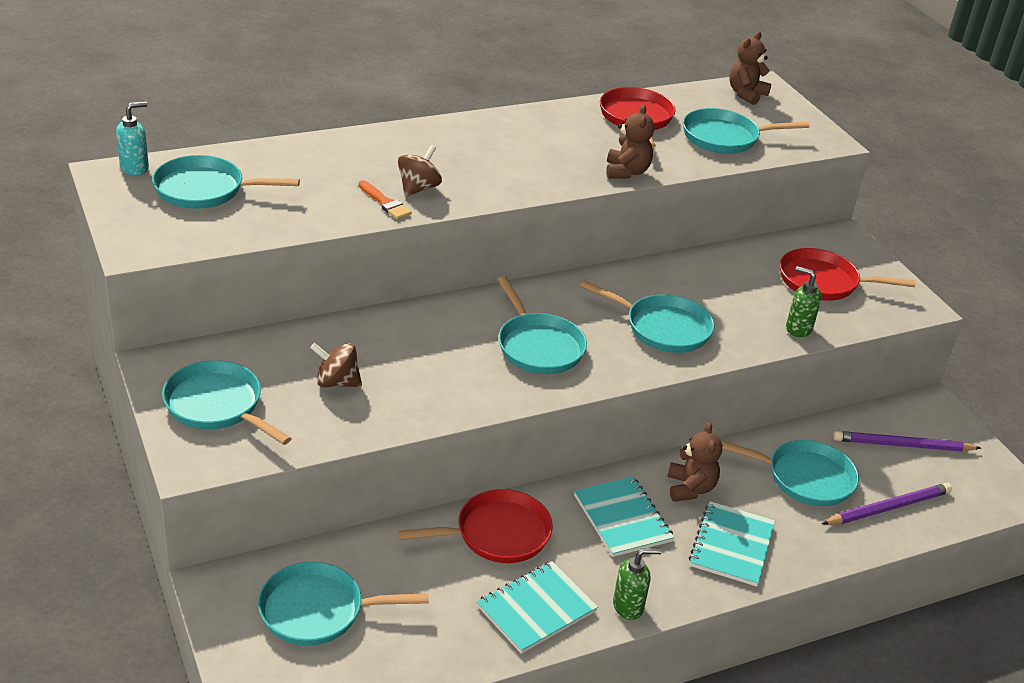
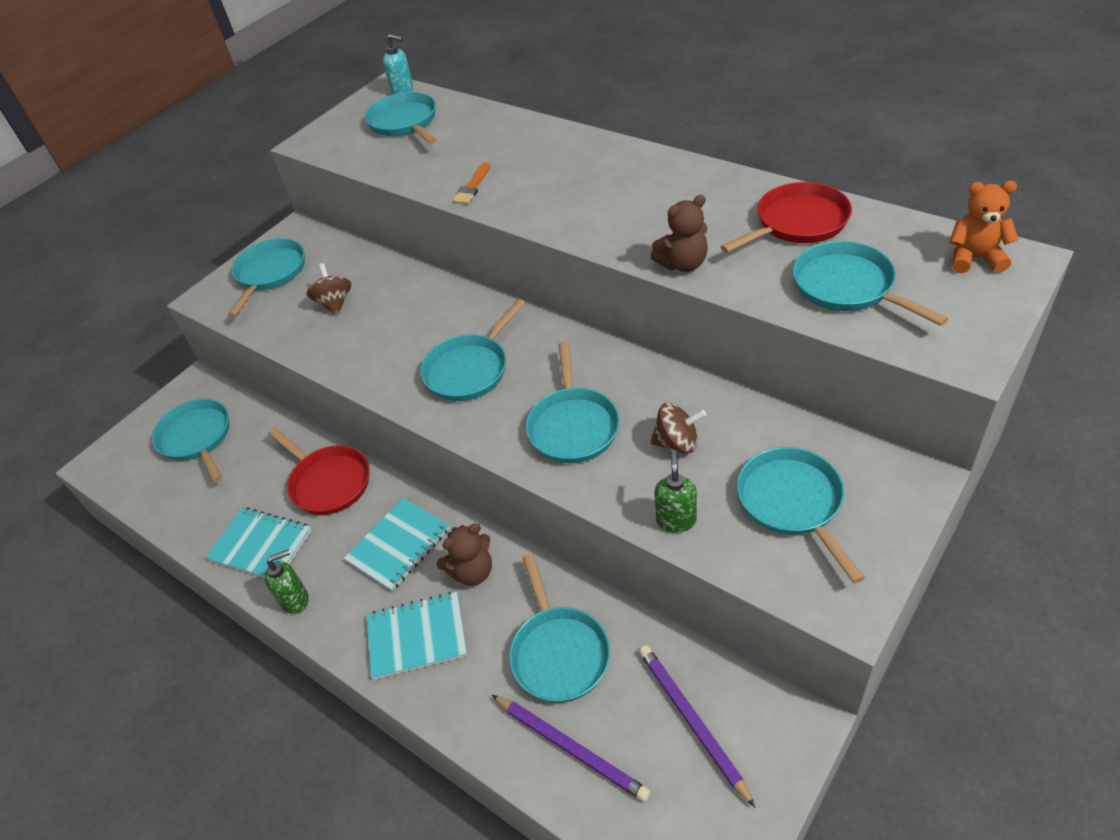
camera: 70 degrees right, 10 degrees up
(418, 188) = (512, 188): brown spinning top -> brown spinning top (677, 443)
(628, 606) = (296, 600): green soap dispenser -> green soap dispenser turned 75 degrees counterclockwise
(746, 94) = (975, 258): brown teddy bear -> orange teddy bear
(823, 282) = (793, 503): red pan -> turquoise pan

